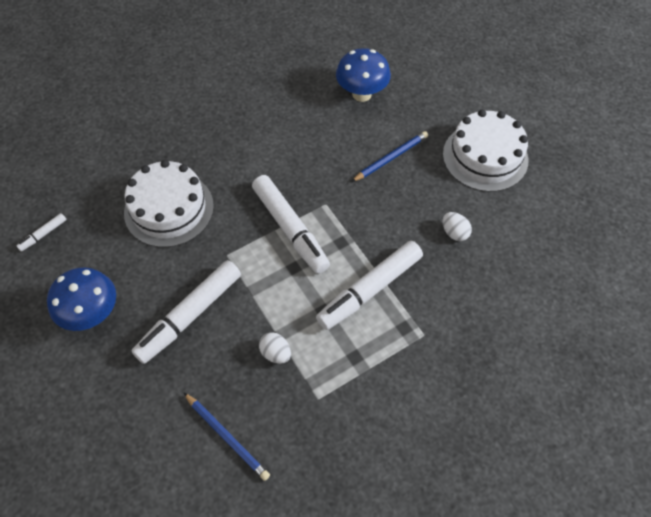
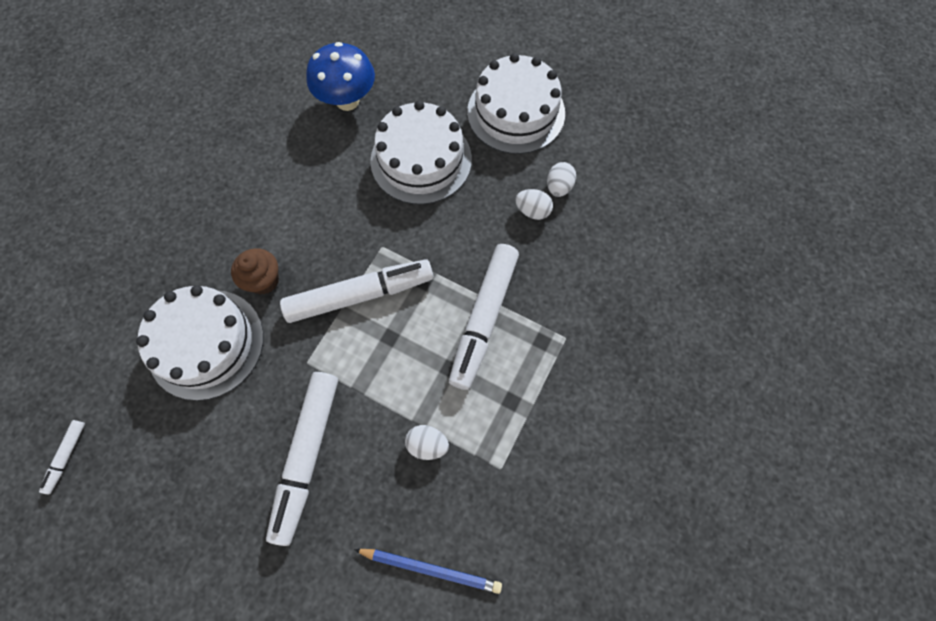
camera: 30 degrees left, 10 degrees up
(92, 314) = (190, 519): blue mushroom -> none
(231, 187) = (263, 280): none -> brown cupcake
(290, 229) = (360, 295): white marker -> white marker turned 45 degrees counterclockwise
(391, 158) = (421, 160): blue pencil -> white cake
(486, 225) = (559, 187): none -> white egg

